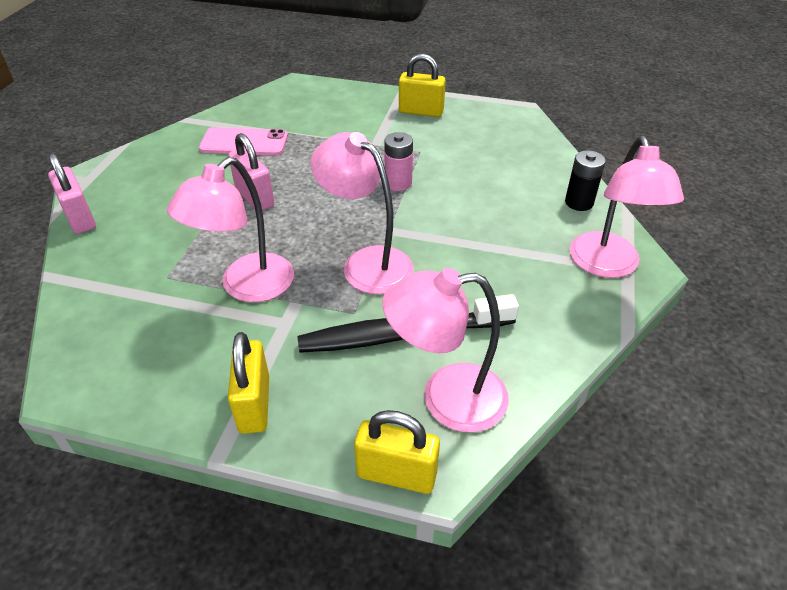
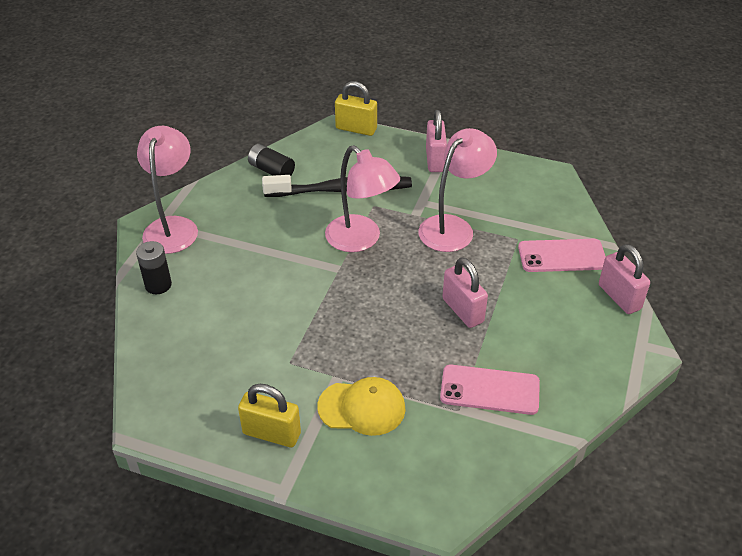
camera: 175 degrees left, 0 degrees up
(120, 258) = (562, 256): none -> pink phone
(254, 404) = (435, 160): yellow padlock -> pink padlock
(352, 127) = (362, 408): none -> yellow cap
(398, 183) = (321, 319): pink battery -> none
(446, 398) = (321, 156): pink lamp -> none
(518, 363) = (271, 170): none -> black battery

